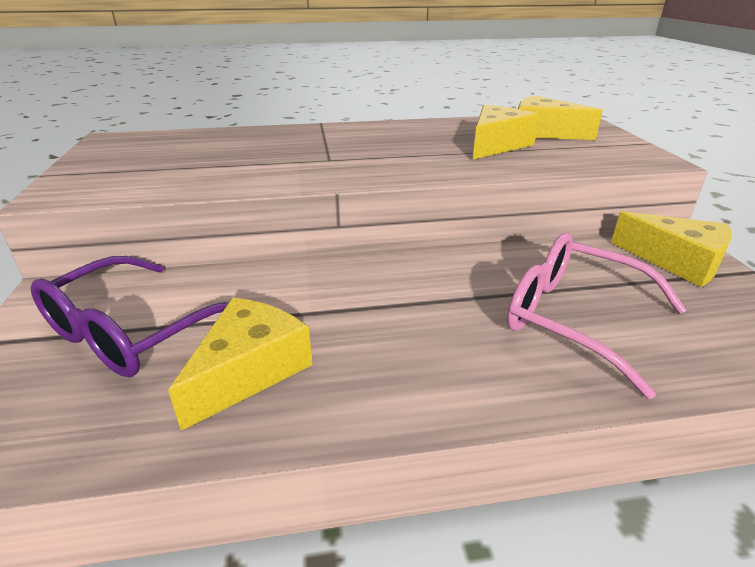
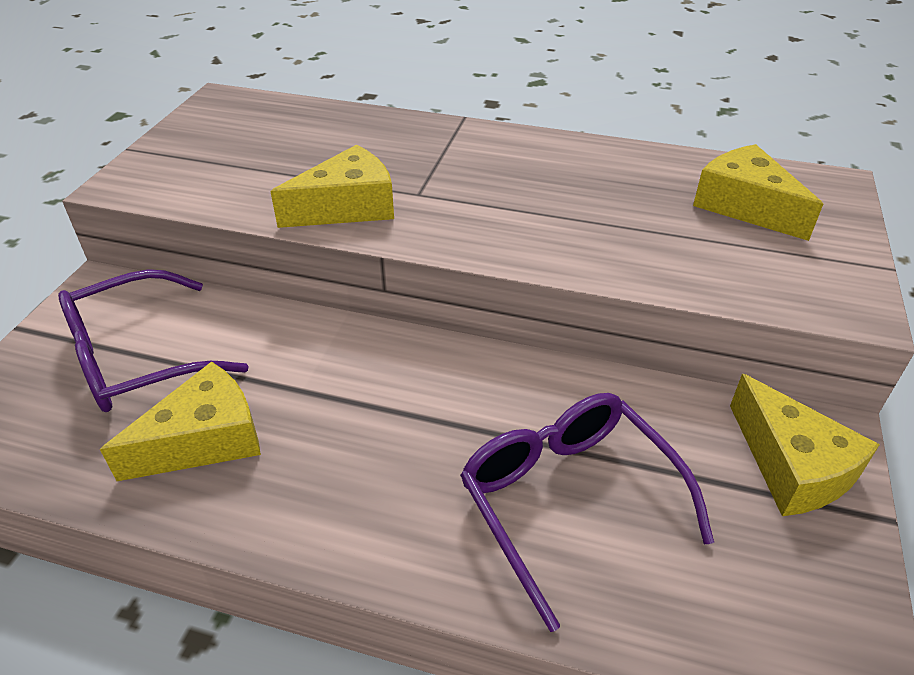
camera: 25 degrees right, 10 degrees up
(496, 145) = (650, 217): yellow cheese -> yellow cheese (347, 207)
(573, 318) = (568, 500): pink glasses -> purple glasses

